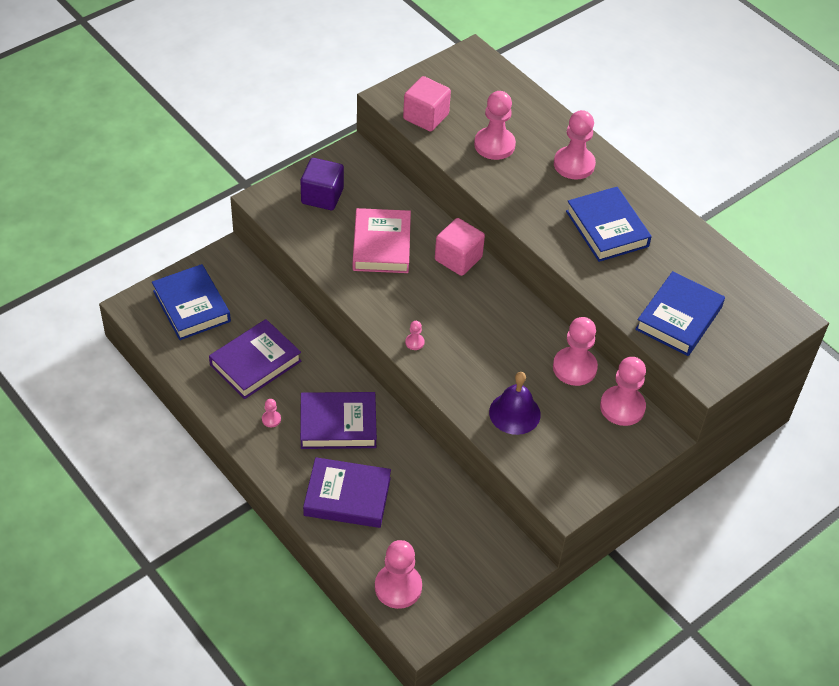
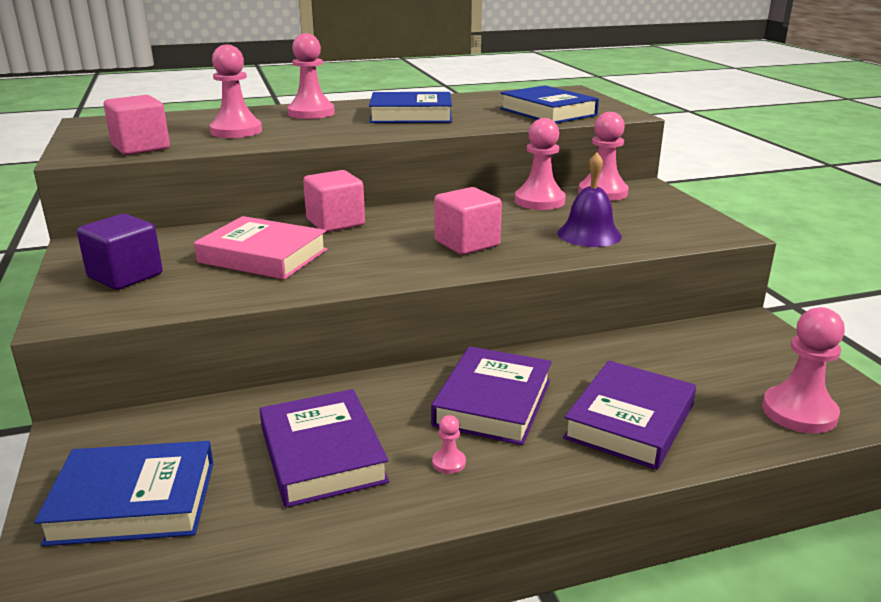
camera: 65 degrees left, 25 degrees down
(414, 342) = (444, 265): pink pawn -> none
(458, 344) = (467, 243): none -> pink cube

